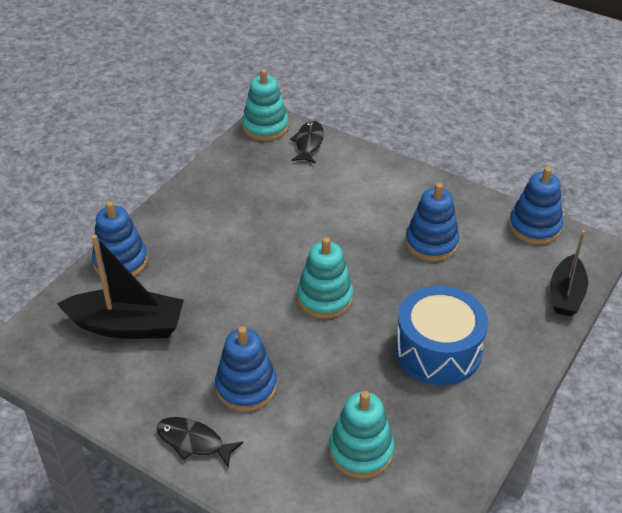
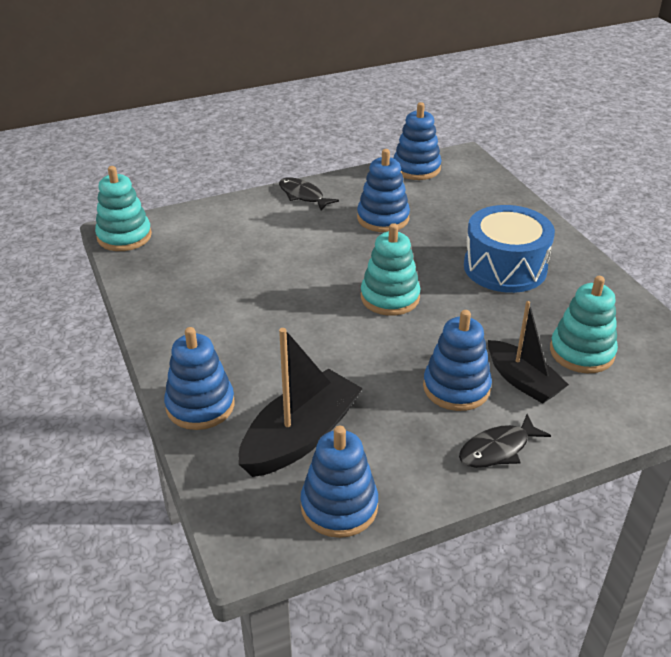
camera: 55 degrees left, 5 degrees down
(74, 378) = (339, 506): none -> blue stacking toy
(308, 143) = (181, 223): black fish -> black fish (303, 195)
(566, 294) = (499, 188): black boat -> black boat (522, 381)

